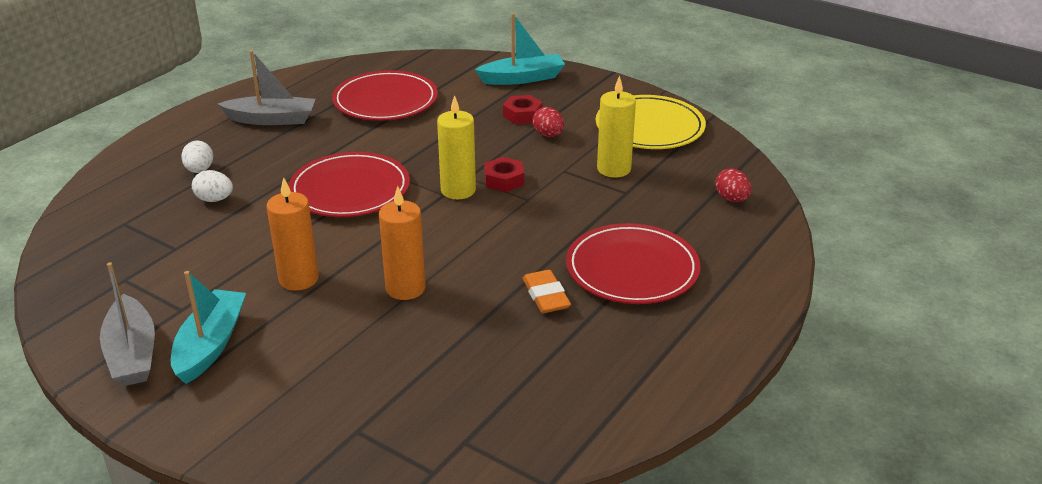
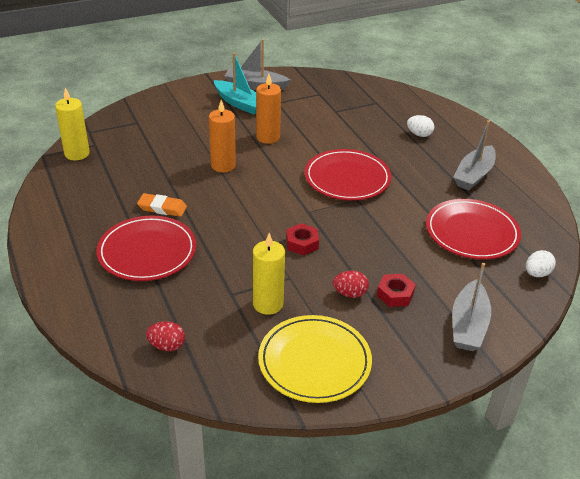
camera: 120 degrees right, 5 degrees up
(214, 199) = (378, 132): white egg -> white egg (537, 273)
(458, 190) = (307, 219): yellow candle -> yellow candle (77, 154)
(522, 78) = (468, 325): turquoise boat -> grey boat

